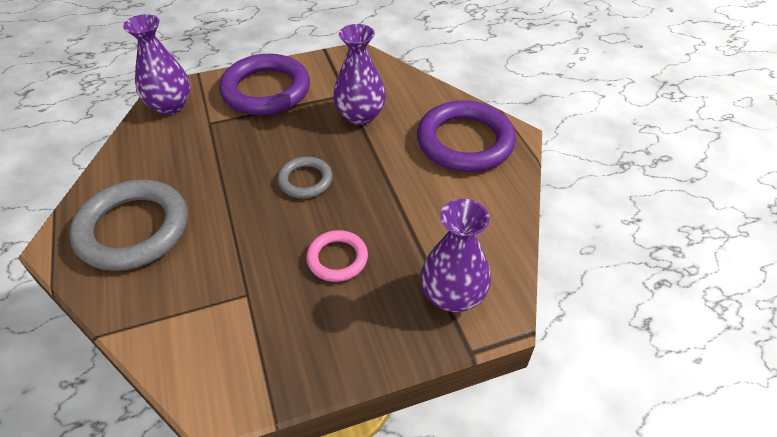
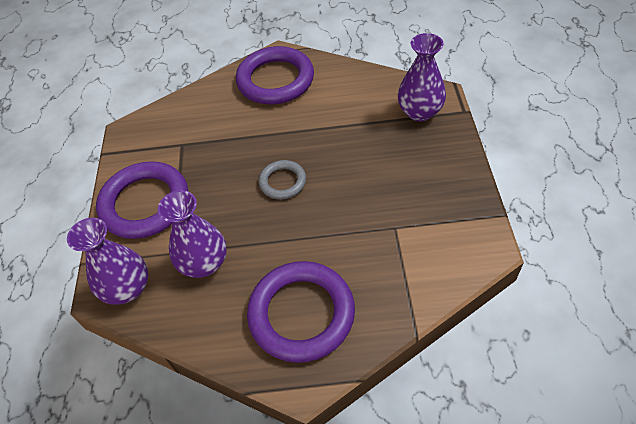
camera: 70 degrees left, 5 degrees up
(133, 229) = (301, 314): grey ring -> purple ring
(337, 258) = (373, 169): pink ring -> none
(360, 115) = (216, 138): purple vase -> purple vase (204, 263)

